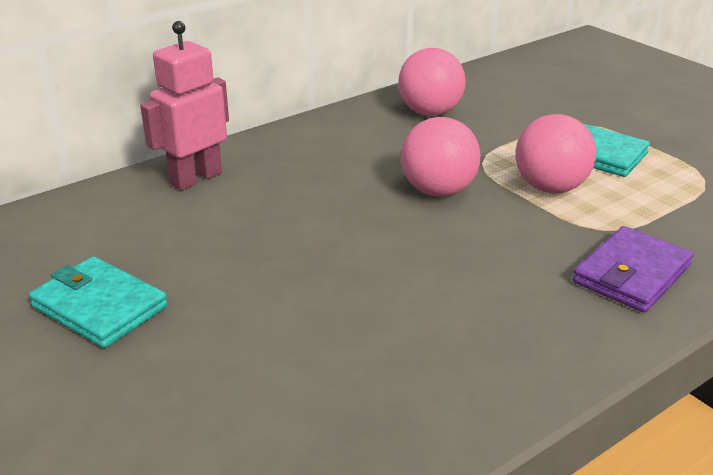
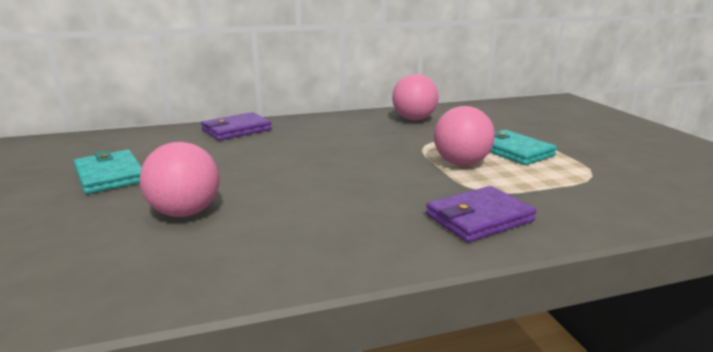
camera: 20 degrees right, 10 degrees down
(195, 178) = (236, 130): pink robot -> purple wallet
(438, 191) = (378, 154): pink ball -> pink ball (185, 212)

